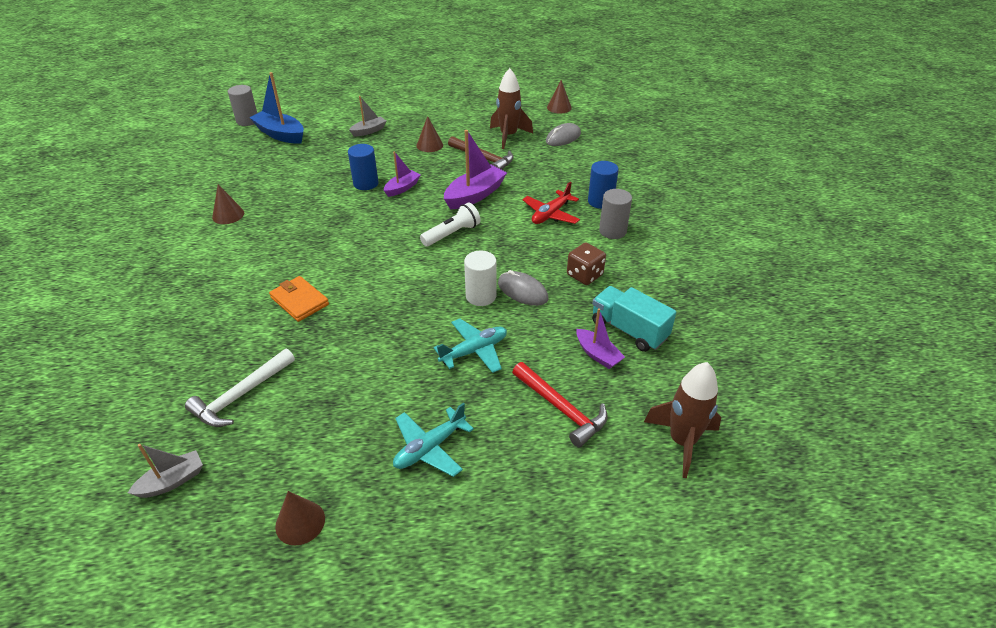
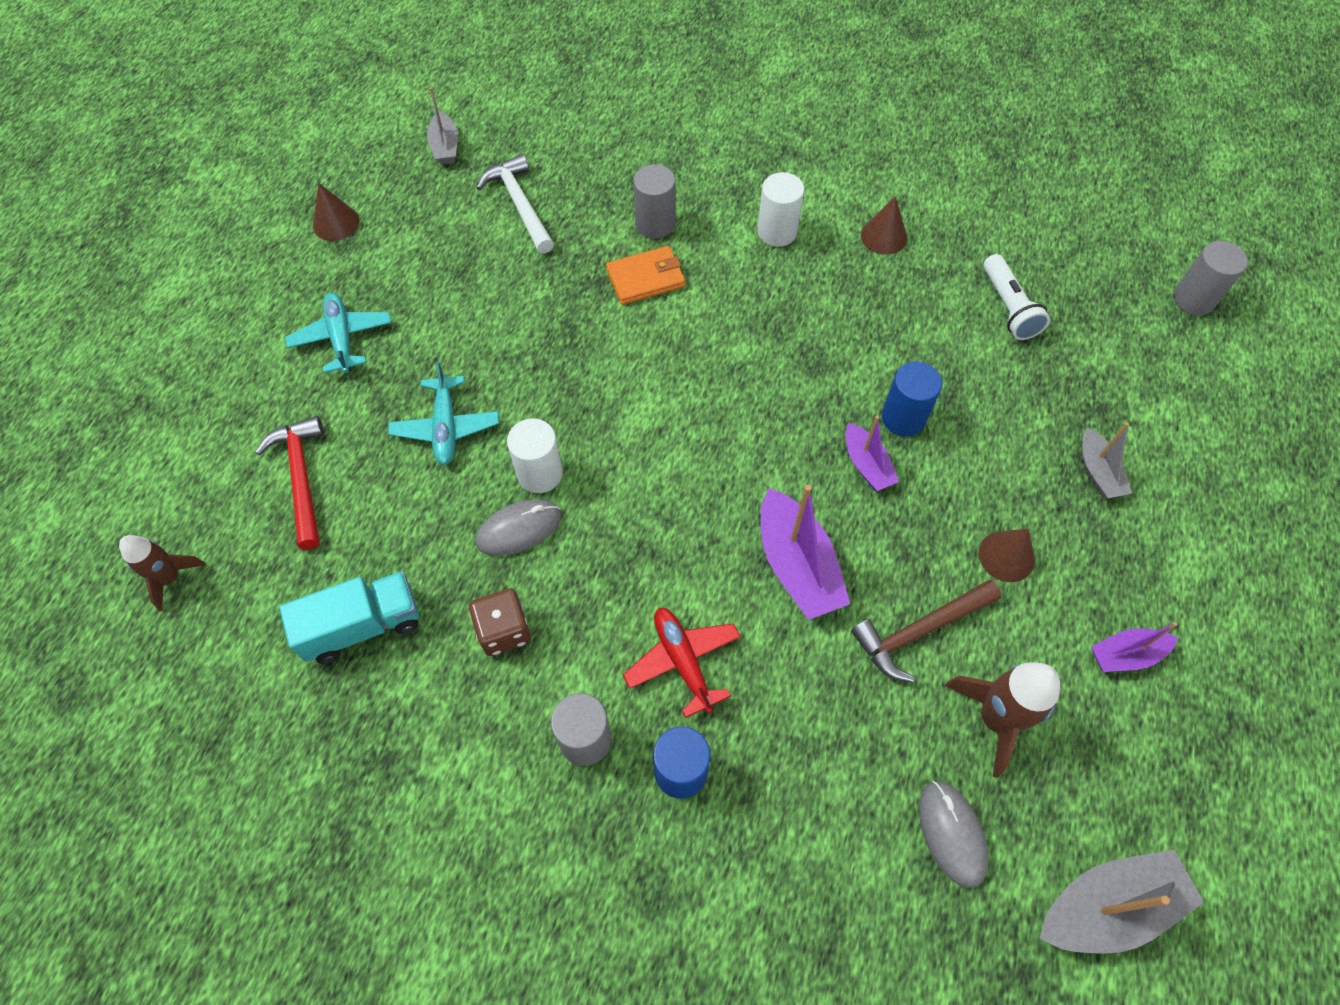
camera: 115 degrees right, 20 degrees up
(235, 256) = (777, 232): none -> white cylinder
(243, 312) = (655, 224): none -> grey cylinder
(280, 134) = (1124, 336): blue boat -> none
(452, 234) = (701, 491): white flashlight -> white flashlight (1008, 307)
(559, 107) = (1107, 906): brown cone -> grey boat
(561, 408) = (301, 478): red hammer -> red hammer turned 90 degrees clockwise
(597, 354) = (349, 561): purple boat -> purple boat (1125, 655)
(682, 441) = (171, 578): brown rocket -> brown rocket, size x0.65

